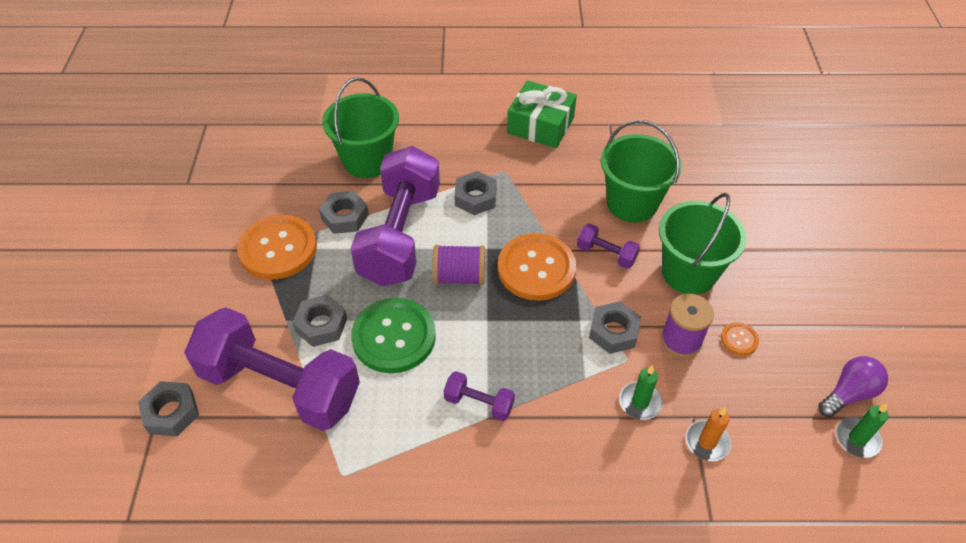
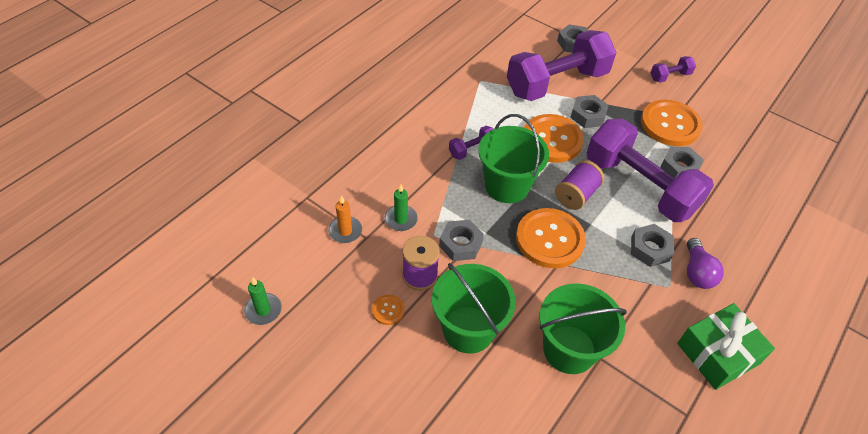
camera: 125 degrees right, 0 degrees up
(367, 160) = (738, 209): green bucket -> green bucket (507, 186)
(394, 337) = (552, 140): green button -> orange button
(606, 254) = (529, 290): purple dumbbell -> purple dumbbell (670, 76)
(848, 393) = (290, 337): purple light bulb -> purple light bulb (697, 272)

